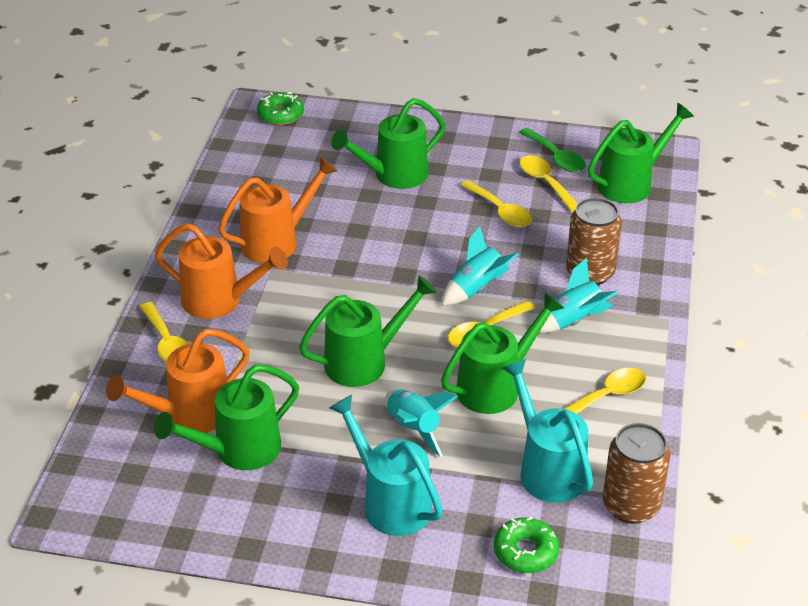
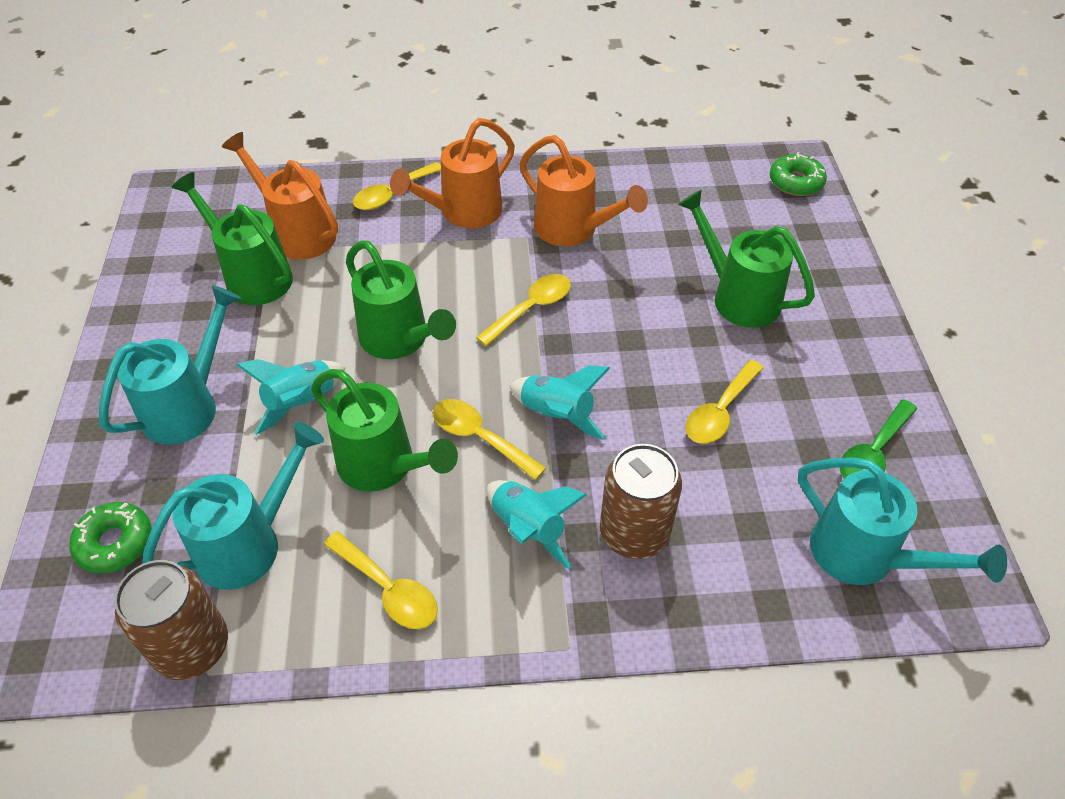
camera: 75 degrees right, 10 degrees up
(220, 301) = (463, 213): orange watering can -> orange watering can turned 45 degrees clockwise
(545, 183) = (807, 450): yellow spoon -> yellow spoon (531, 308)
(631, 183) = (865, 556): green watering can -> turquoise watering can

